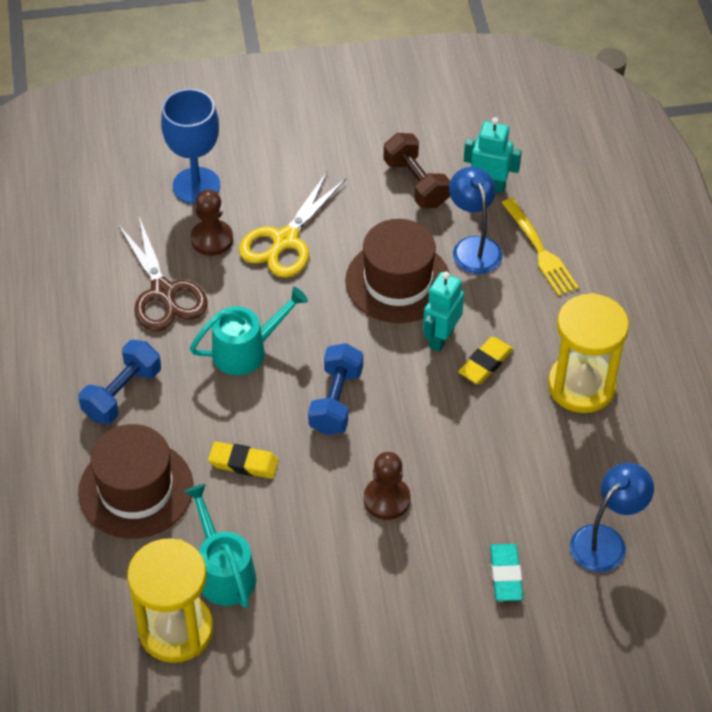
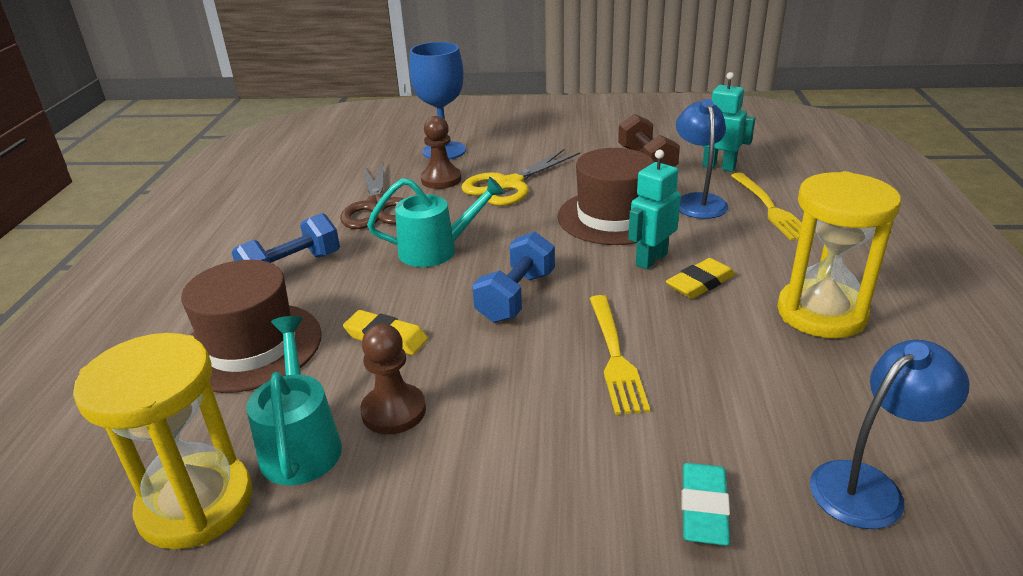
camera: 15 degrees right, 20 degrees down
(387, 499) = (548, 393): brown pawn -> brown pawn (394, 411)
(429, 456) = (615, 357): none -> yellow fork

